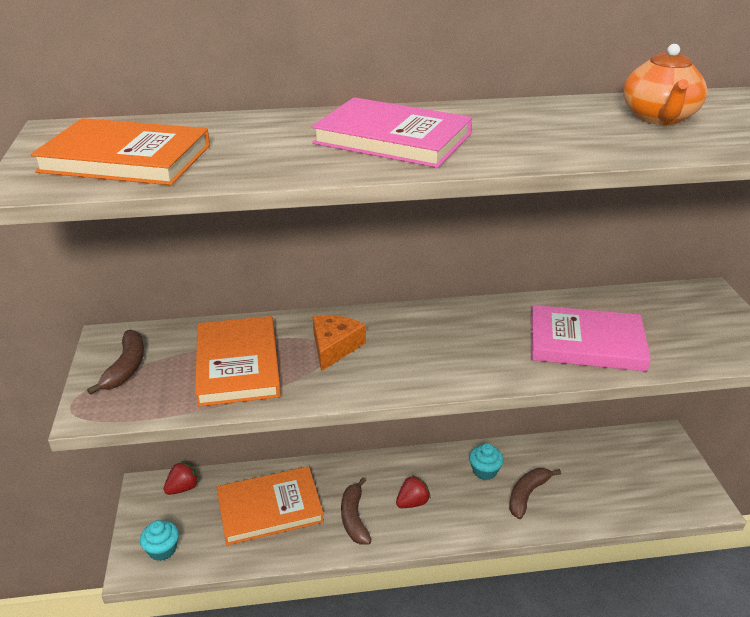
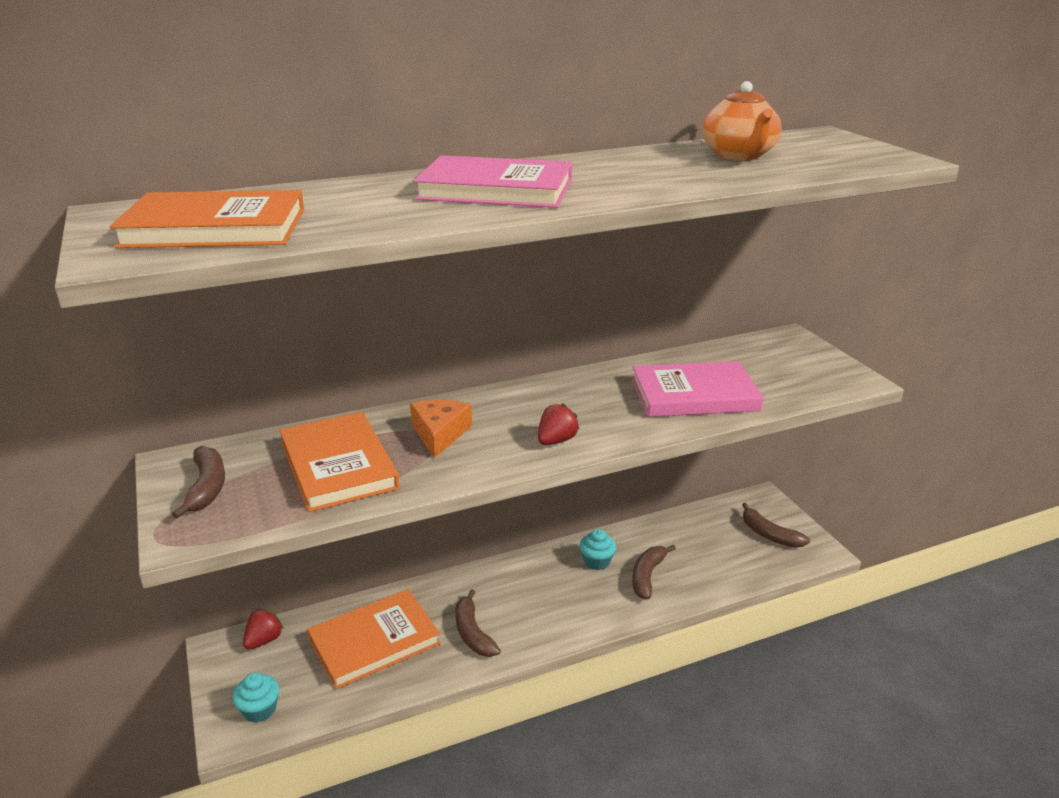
camera: 15 degrees left, 5 degrees down
(412, 502) = (531, 605): red strawberry -> red strawberry (556, 441)
(659, 475) = (769, 535): none -> brown banana

